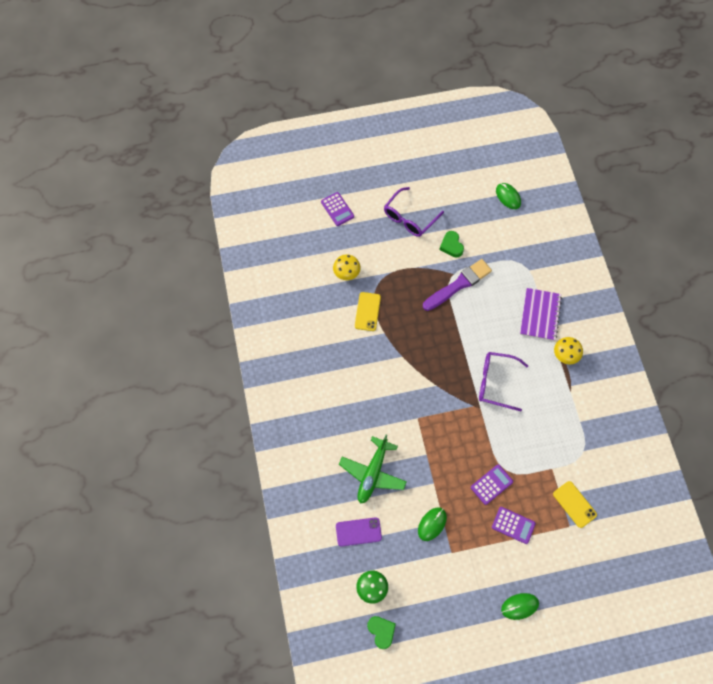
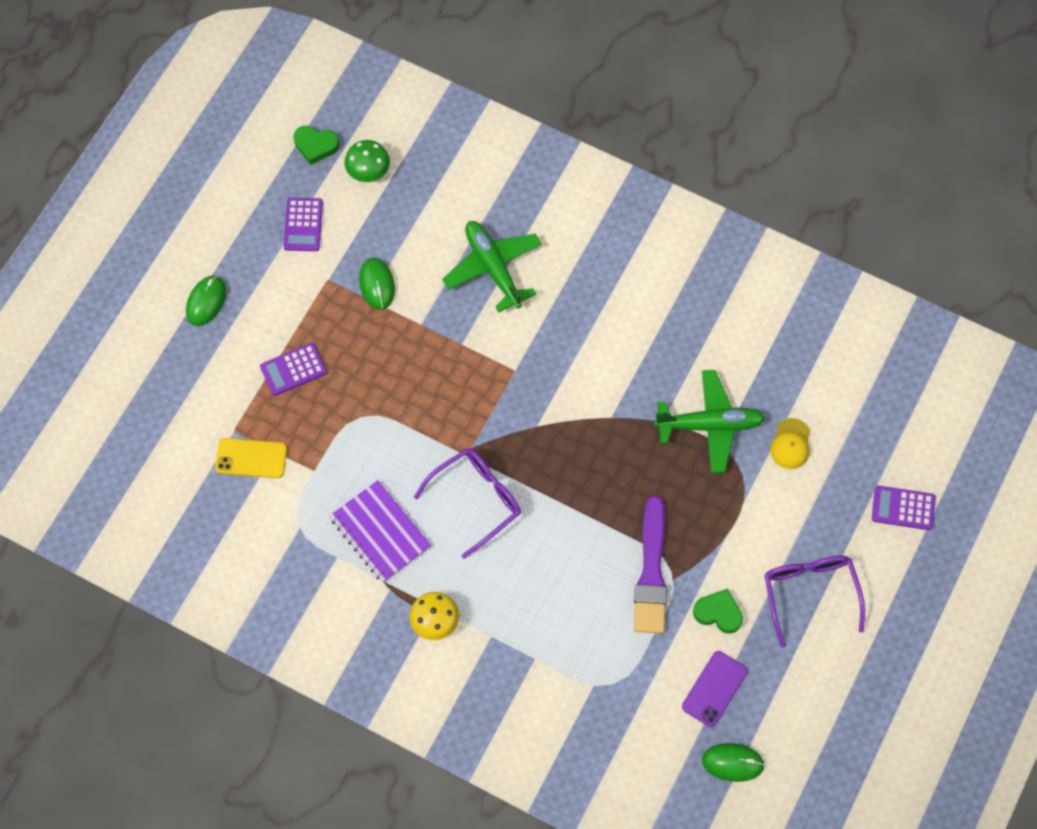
camera: 130 degrees right, 0 degrees up
(346, 272) = (790, 444): yellow mushroom -> yellow cap
(358, 532) = (440, 202): purple phone -> purple phone (714, 689)
(367, 311) = (710, 425): yellow phone -> green plane
(491, 484) = (360, 386): purple calculator -> purple calculator (303, 225)
(540, 315) = (516, 639): purple notebook -> purple notebook (380, 532)

